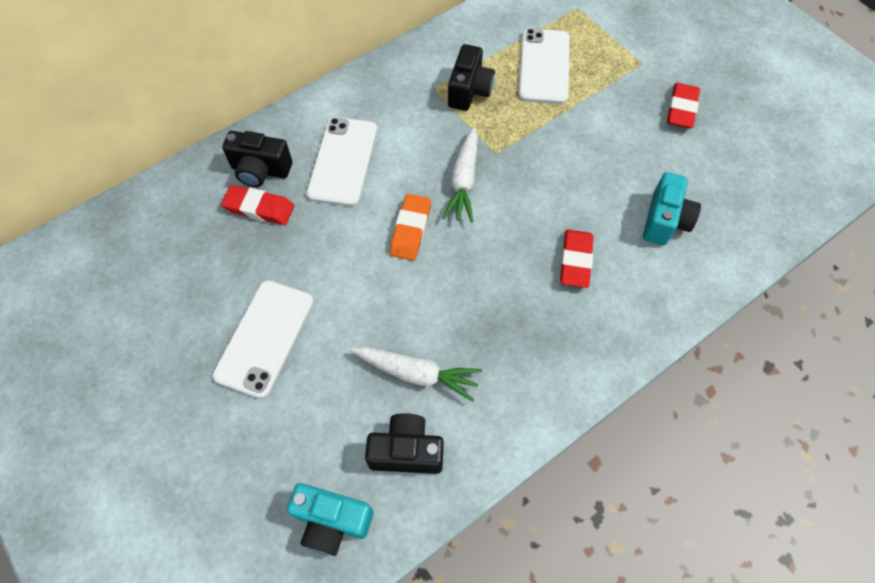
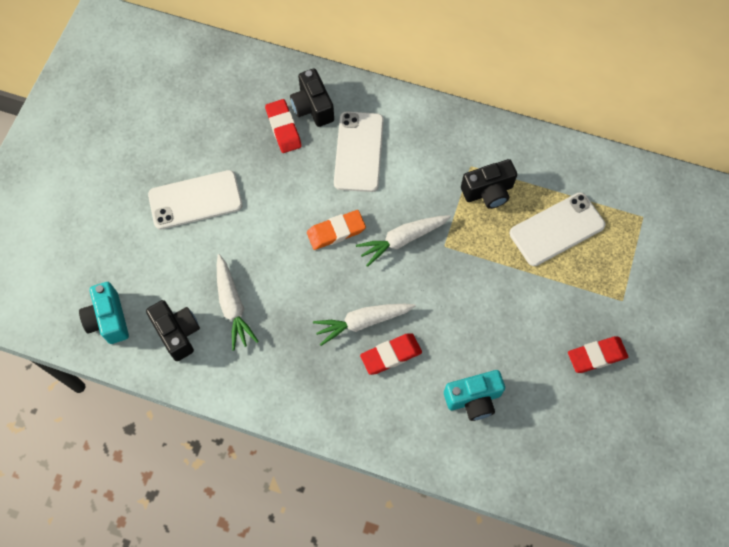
camera: 55 degrees right, 5 degrees up
(343, 161) = (359, 152): white phone -> white phone turned 60 degrees counterclockwise
(524, 264) = (362, 322): none -> white carrot

